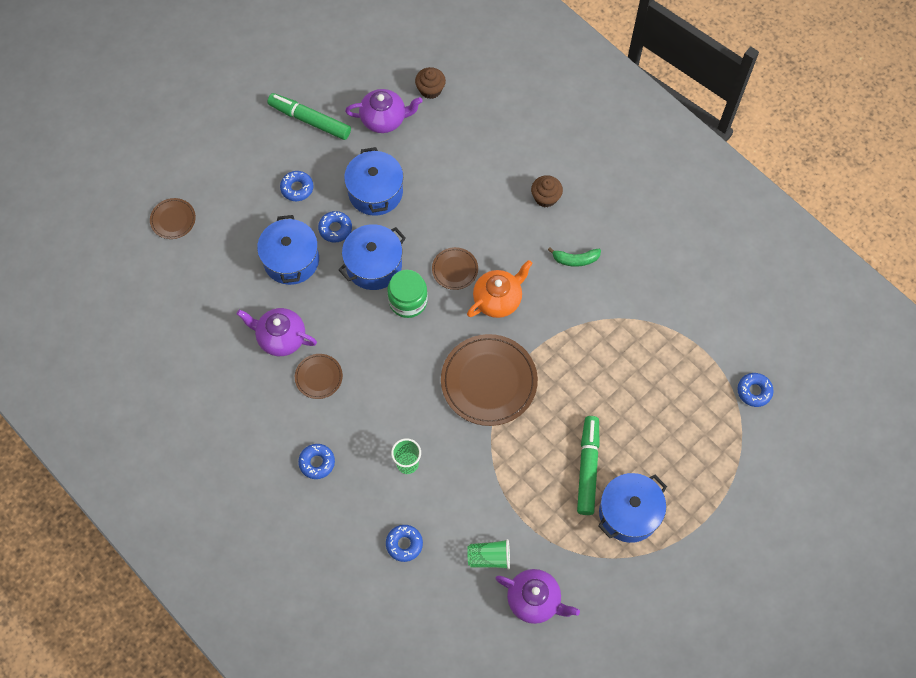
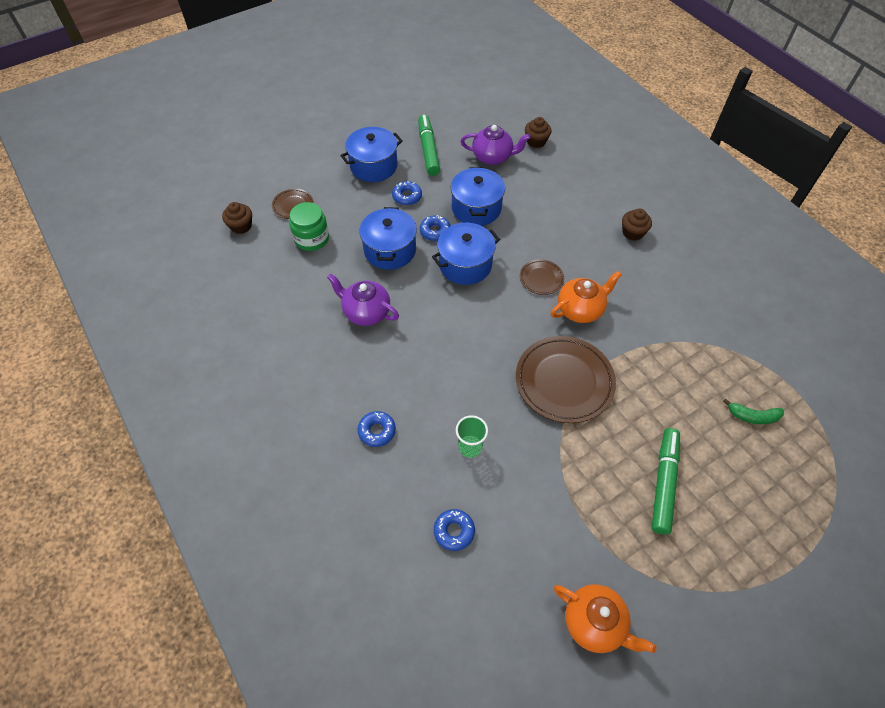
camera: 10 degrees right, 10 degrees down
(123, 255) = (241, 226): none -> brown cupcake
(310, 120) = (428, 150): green marker -> green marker turned 45 degrees clockwise
(319, 377) = (395, 351): brown plate -> none
(408, 301) = (493, 298): green jar -> green jar (312, 239)
(489, 557) = (546, 563): green cup -> none
(534, 600) = (595, 623): purple teapot -> orange teapot
(575, 259) = (659, 286): green banana -> green banana (752, 416)
(629, 513) = (709, 540): blue pot -> blue pot (373, 166)
(754, 391) = (847, 433): blue donut -> none

